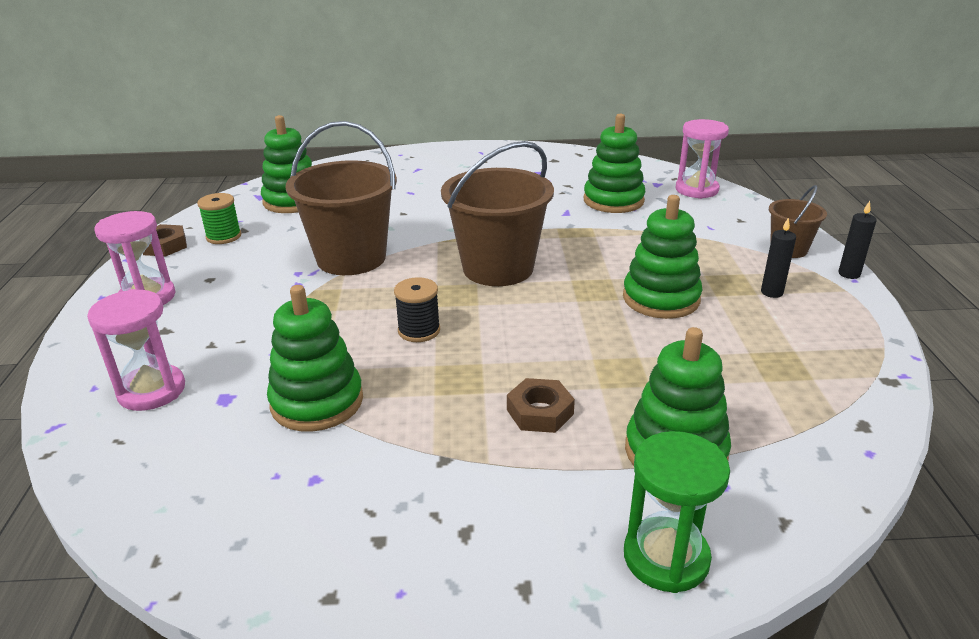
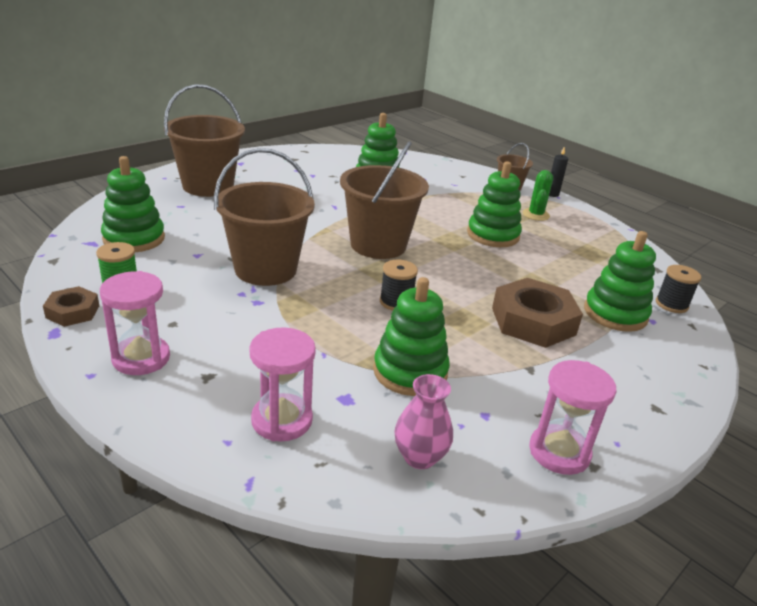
camera: 45 degrees left, 0 degrees up
(192, 481) = (419, 457): none -> pink vase
(425, 169) = (208, 186): none -> brown bucket
(540, 412) = (533, 321): brown nut -> brown nut, size x1.87
(666, 557) = (680, 363): green hourglass -> none
(696, 190) = (413, 162): pink hourglass -> pink hourglass (559, 452)
(771, 292) = (535, 215): black candle -> green cactus
(798, 480) = (671, 304): none -> black spool

